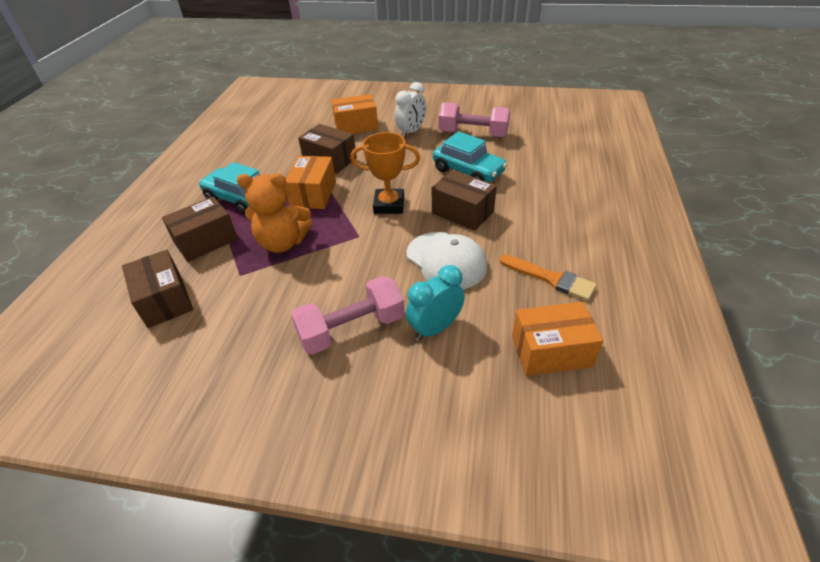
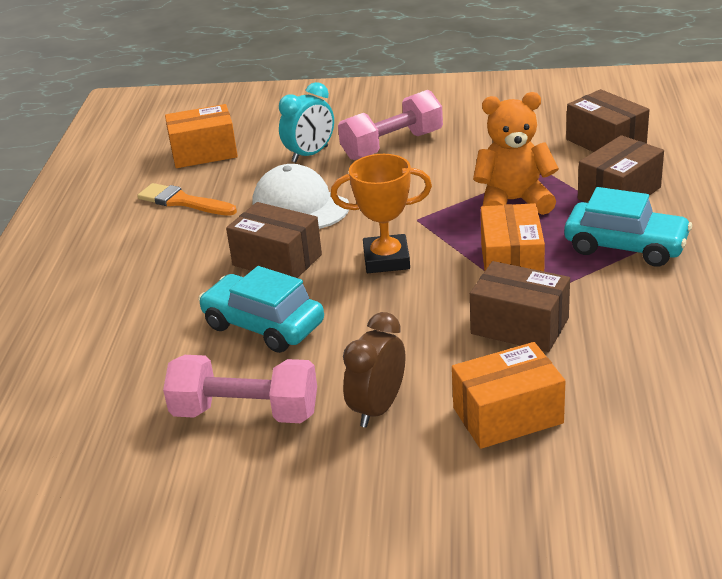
camera: 175 degrees right, 10 degrees down
(411, 132) = (378, 408): white clock -> brown clock

